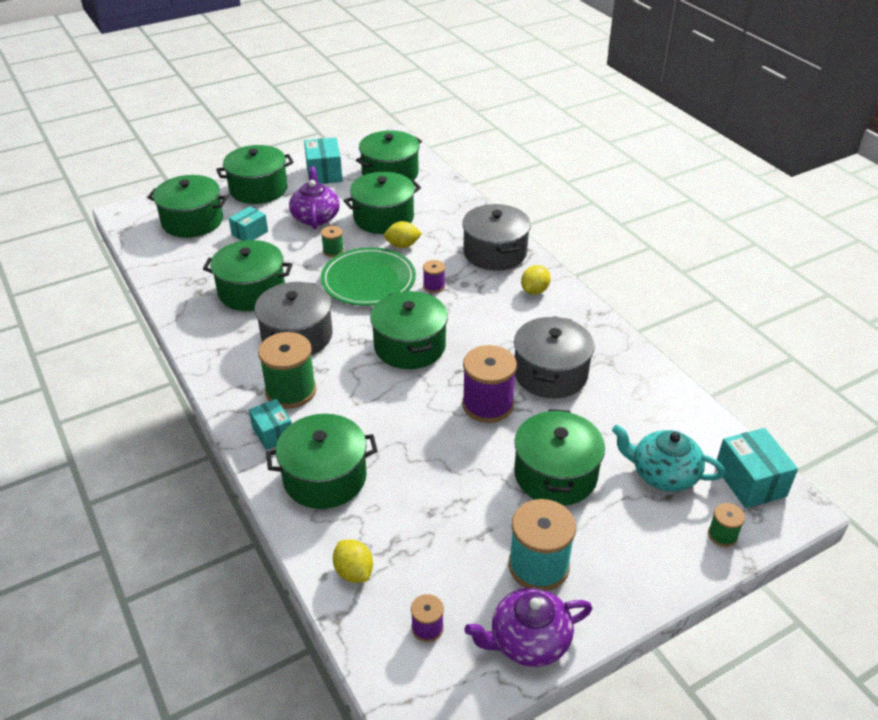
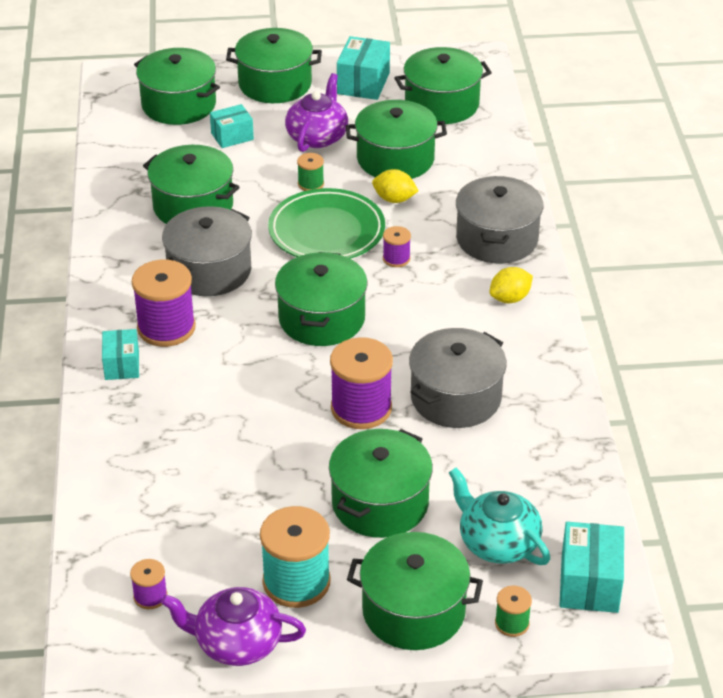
camera: 25 degrees right, 0 degrees up
(291, 391) = (166, 328): green spool -> purple spool
(325, 477) = (145, 426): green pot -> green pot (413, 611)
(354, 572) = (115, 523): yellow lemon -> none

